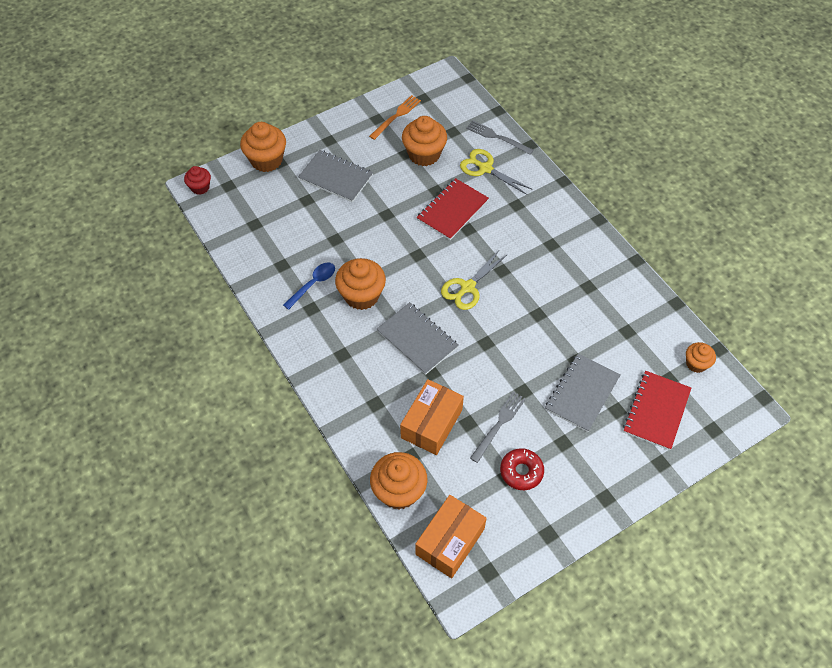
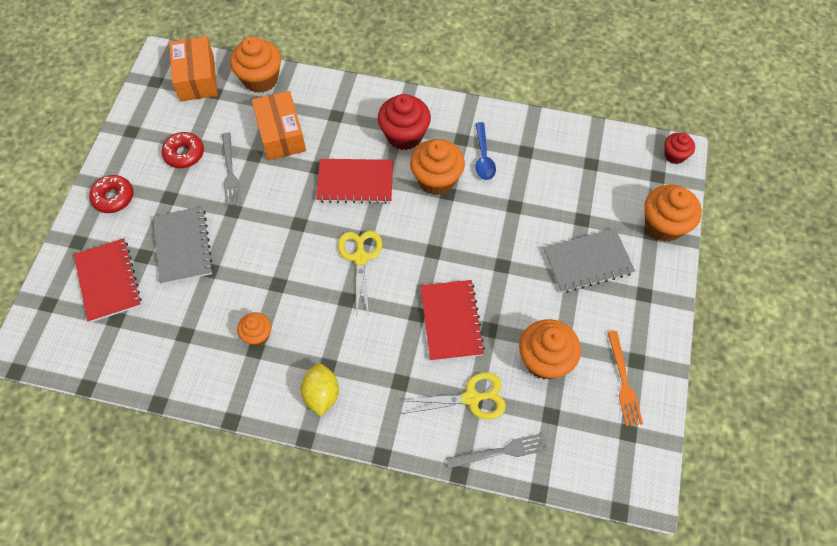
camera: 135 degrees right, 5 degrees up
(345, 344) = (404, 135): none -> red cupcake
(417, 339) = (355, 182): grey notebook -> red notebook
(569, 232) = (321, 394): none -> yellow lemon
(607, 479) = (113, 197): none -> red donut
(696, 364) = (99, 354): orange cupcake -> orange cupcake (257, 335)

